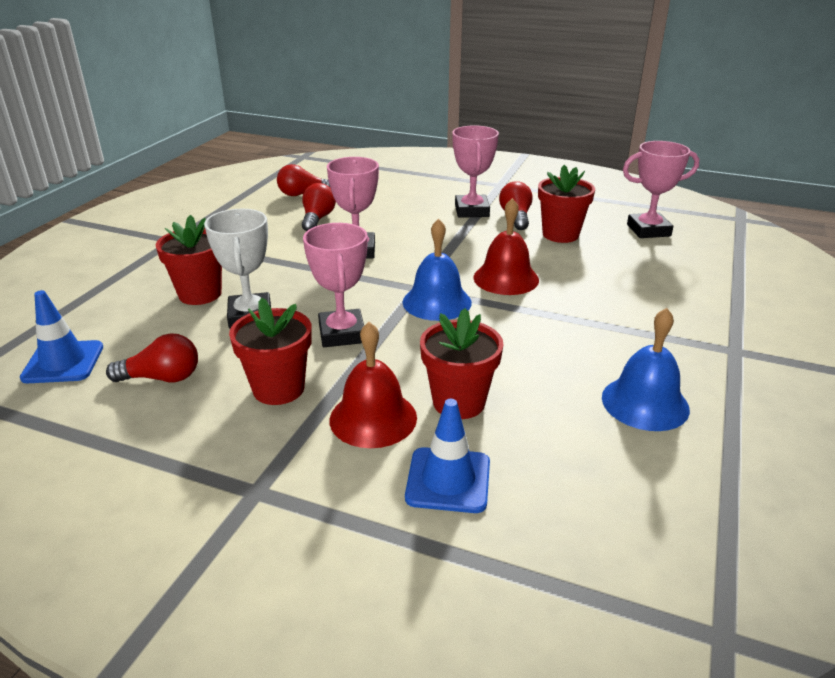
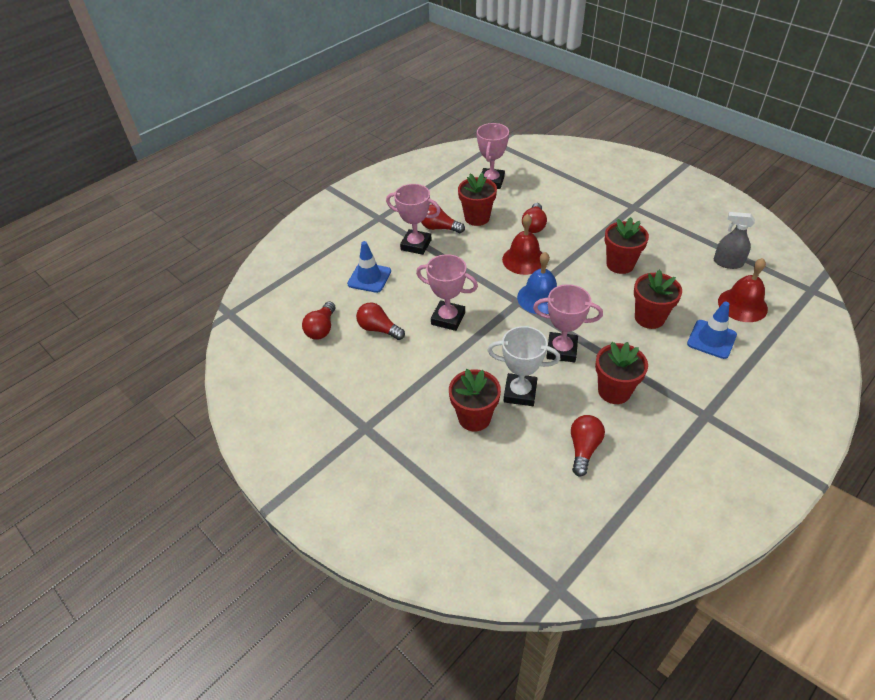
camera: 65 degrees left, 15 degrees up
(63, 362) = (544, 507): blue traffic cone -> blue traffic cone (369, 278)
(373, 418) = (654, 355): red bell -> red bell (742, 305)
(568, 357) = (620, 264): none -> red flower pot
(587, 273) = (534, 225): none -> red light bulb
(645, 403) = (668, 253): blue bell -> none
(691, 482) = (728, 263): none -> grey spray bottle

